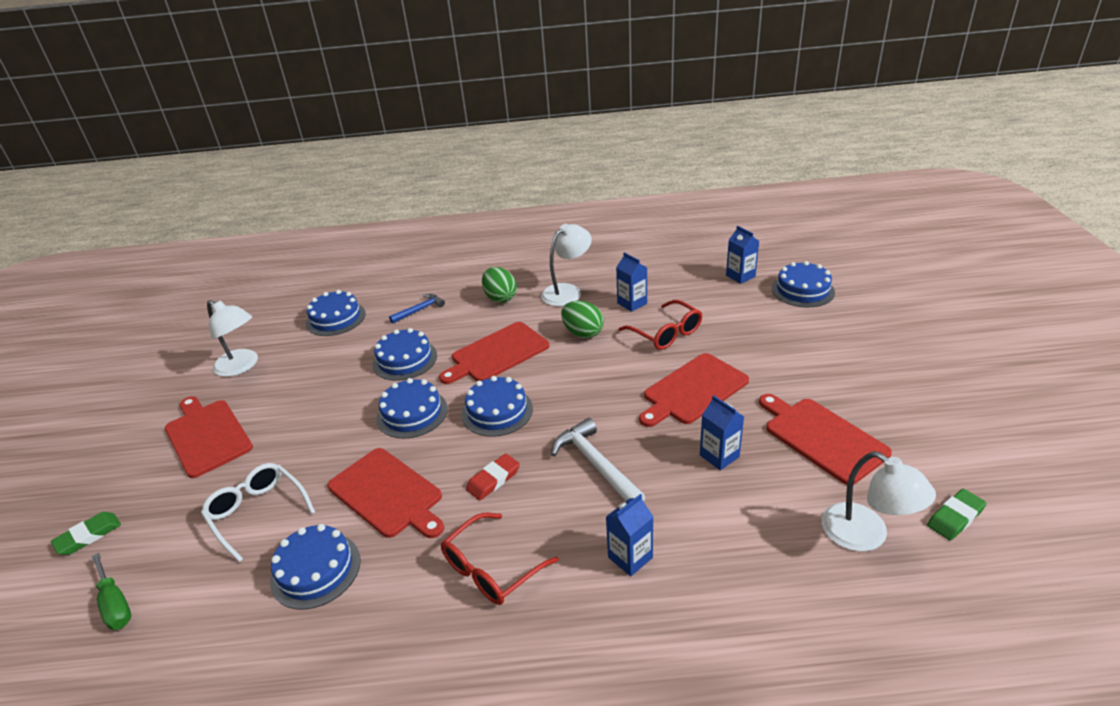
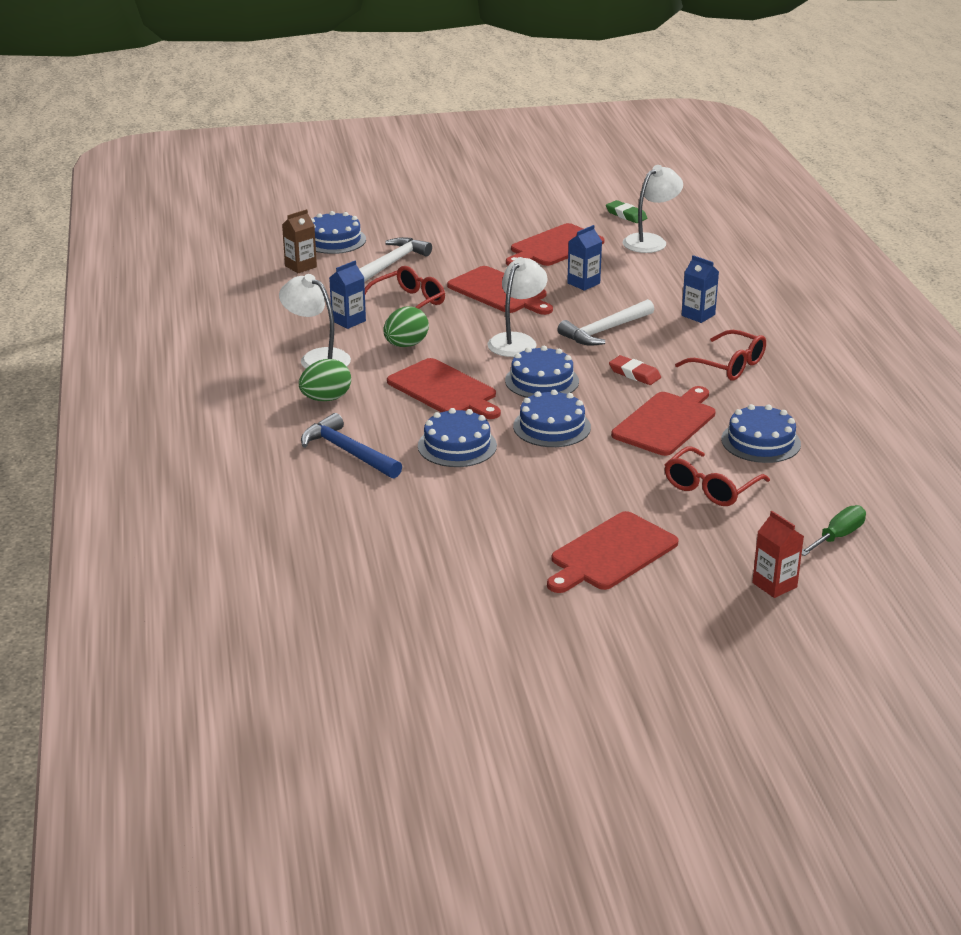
camera: 100 degrees left, 5 degrees down
(88, 536) = (774, 585): green eraser -> red carton
(242, 366) = (475, 566): white lamp -> white lamp (517, 341)
(257, 512) = (710, 488): white glasses -> red glasses
(335, 318) = (363, 514): blue cake -> none
(419, 310) = (348, 452): blue hammer -> blue hammer, size x1.60
(740, 276) = (300, 266): blue carton -> brown carton
(755, 323) = (392, 263): none -> white hammer

